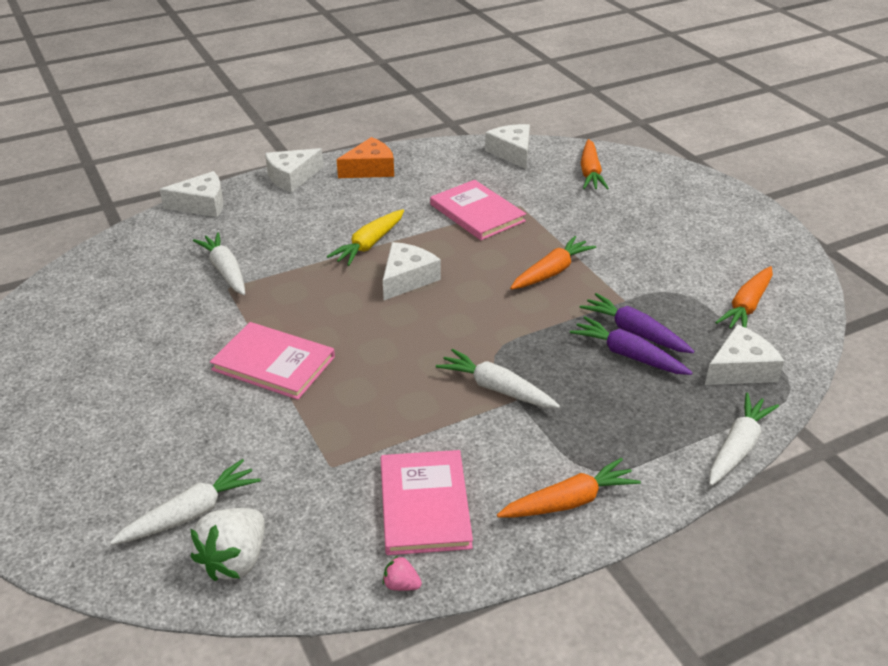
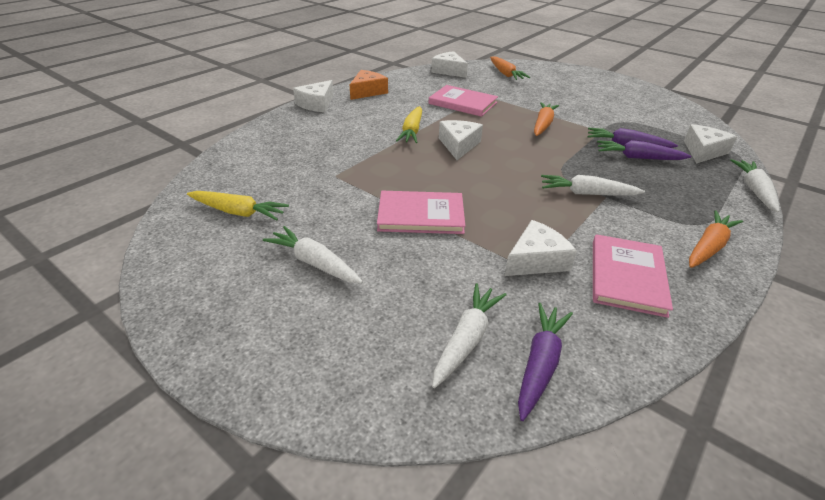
camera: 25 degrees left, 0 degrees up
(98, 309) = (238, 212): none -> yellow carrot
(202, 204) = (263, 130): white cheese -> white cheese (536, 260)
(225, 271) = (322, 165): white carrot -> white carrot (314, 263)
(235, 560) = (540, 364): white strawberry -> purple carrot
(401, 585) = (676, 337): pink strawberry -> none
(425, 504) = (627, 277): pink book -> pink book turned 45 degrees clockwise
(746, 306) = (666, 121): orange carrot -> none

